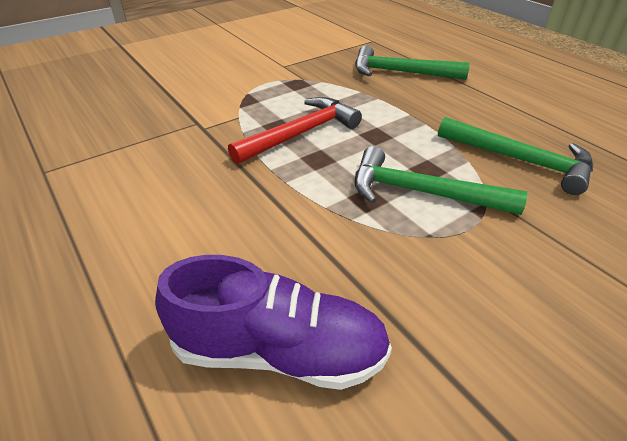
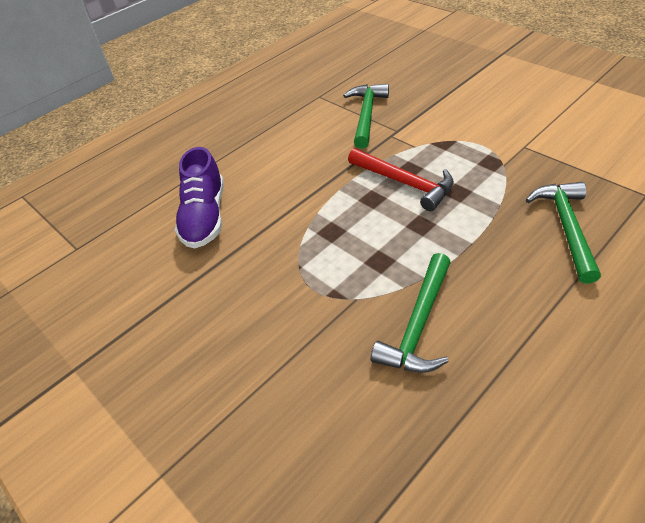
camera: 85 degrees right, 5 degrees up
(421, 192) = (348, 259): green hammer -> green hammer (366, 115)

